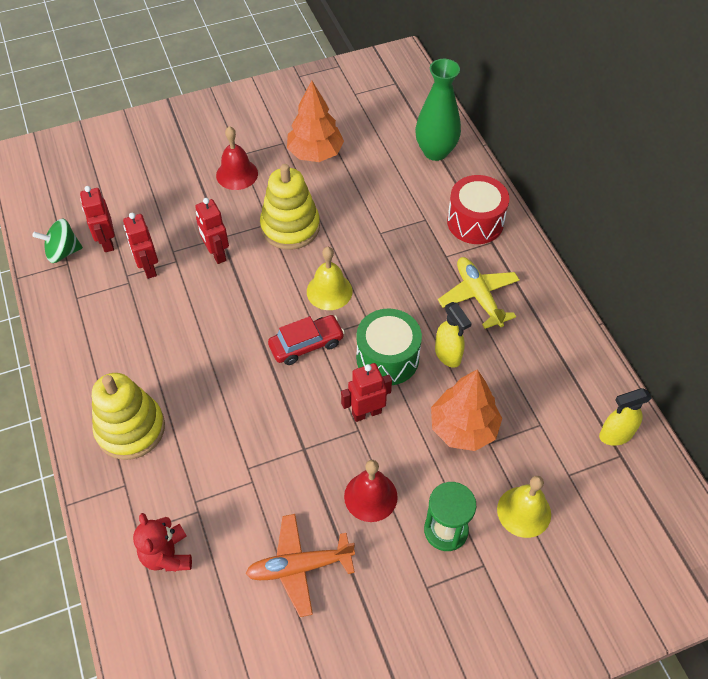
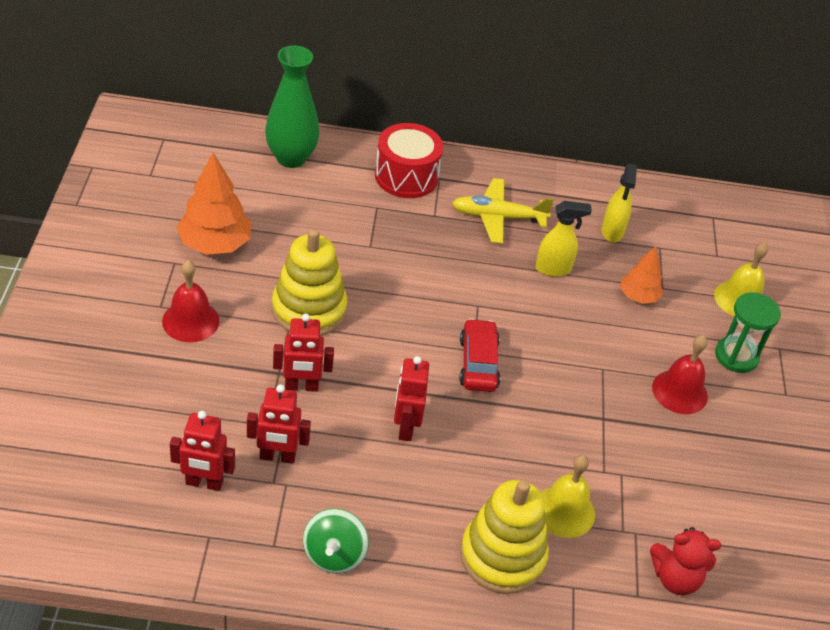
camera: 70 degrees left, 10 degrees down
(63, 252) = (186, 535): green spinning top -> green spinning top (334, 555)
(299, 567) = (731, 475): orange plane -> none
(329, 291) = (420, 317): yellow bell -> yellow bell (564, 511)
(366, 412) = (586, 354): red robot -> red robot (405, 427)
(387, 358) = (531, 311): green drum -> none
(463, 428) = (638, 296): orange tree -> orange tree, size x0.60
(615, 435) = (692, 210): yellow spray bottle -> yellow spray bottle (612, 232)

